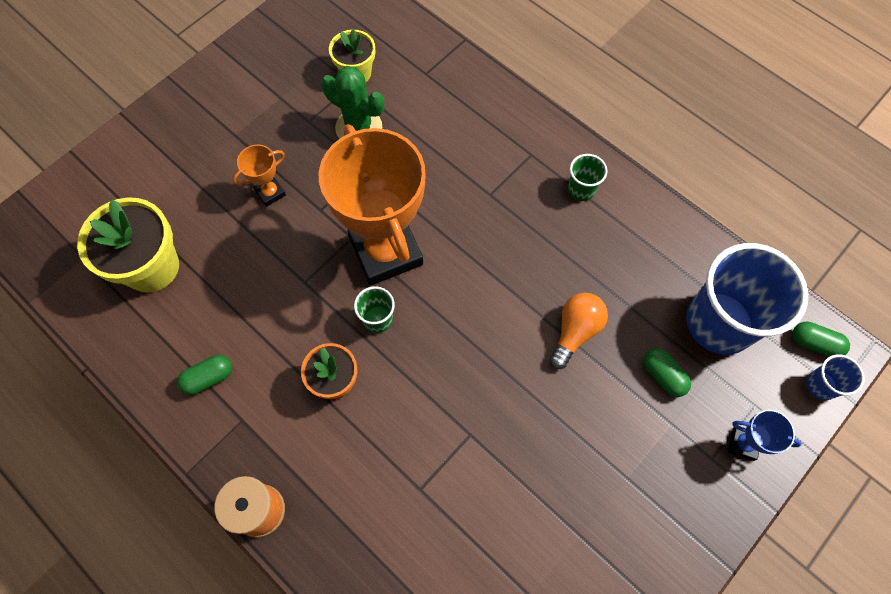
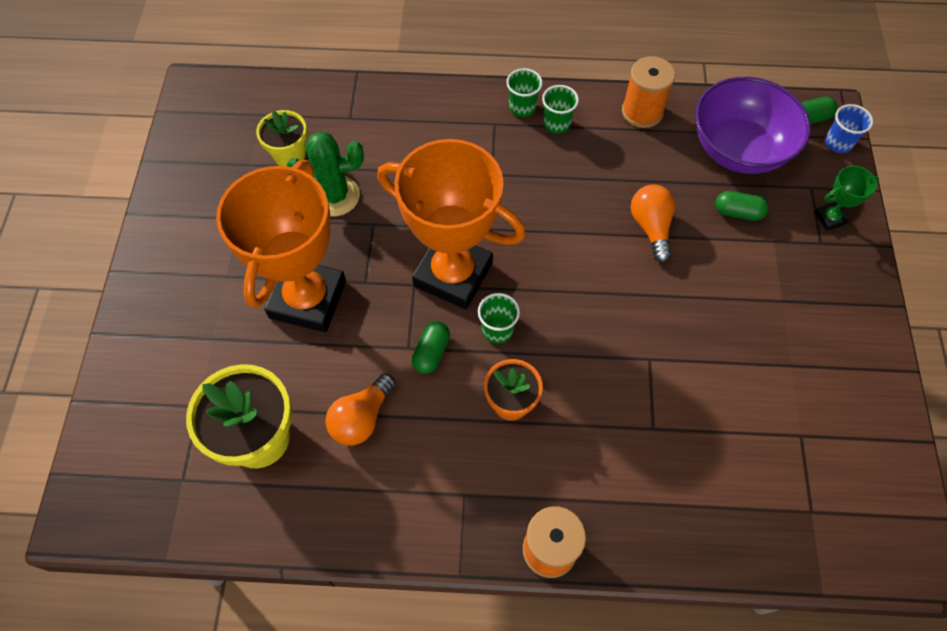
camera: 40 degrees left, 5 degrees down
(209, 378) = (402, 485): green capsule -> green capsule (431, 352)
(226, 308) = (361, 418): none -> orange light bulb
(270, 193) = (308, 299): orange trophy -> orange trophy, size x2.41
(566, 156) = (522, 107): none -> green cup
(664, 230) = (642, 112): none -> orange spool
(719, 323) = (738, 149): blue cup -> purple bowl
(743, 444) = (830, 218): blue trophy -> green trophy

